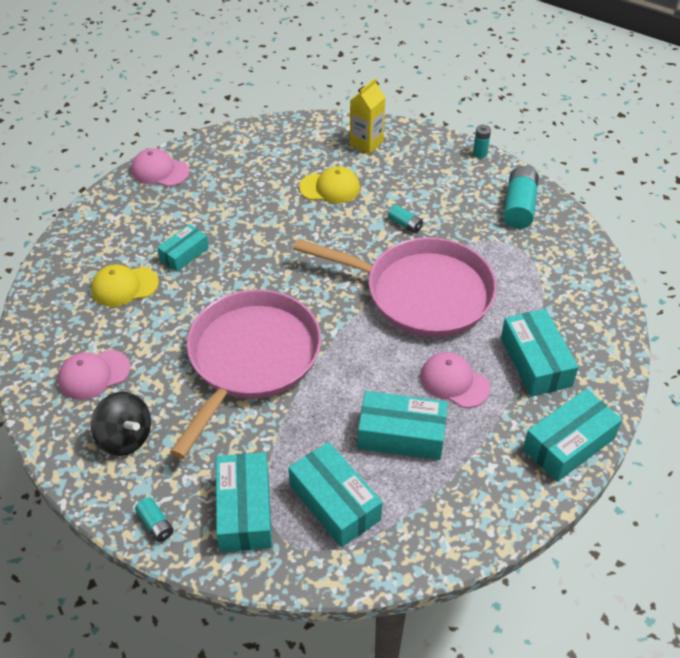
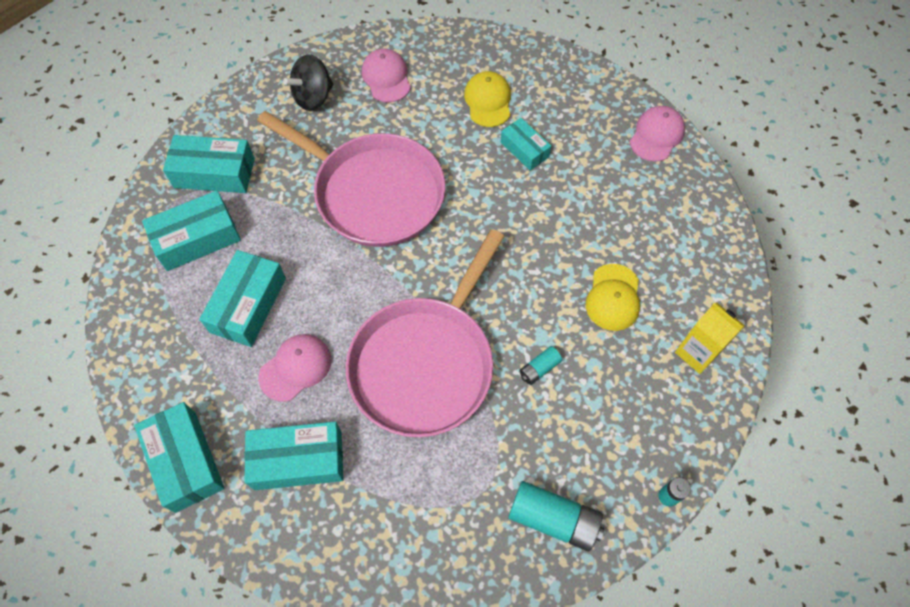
camera: 100 degrees right, 15 degrees up
(155, 524) = (224, 114): turquoise battery -> none

